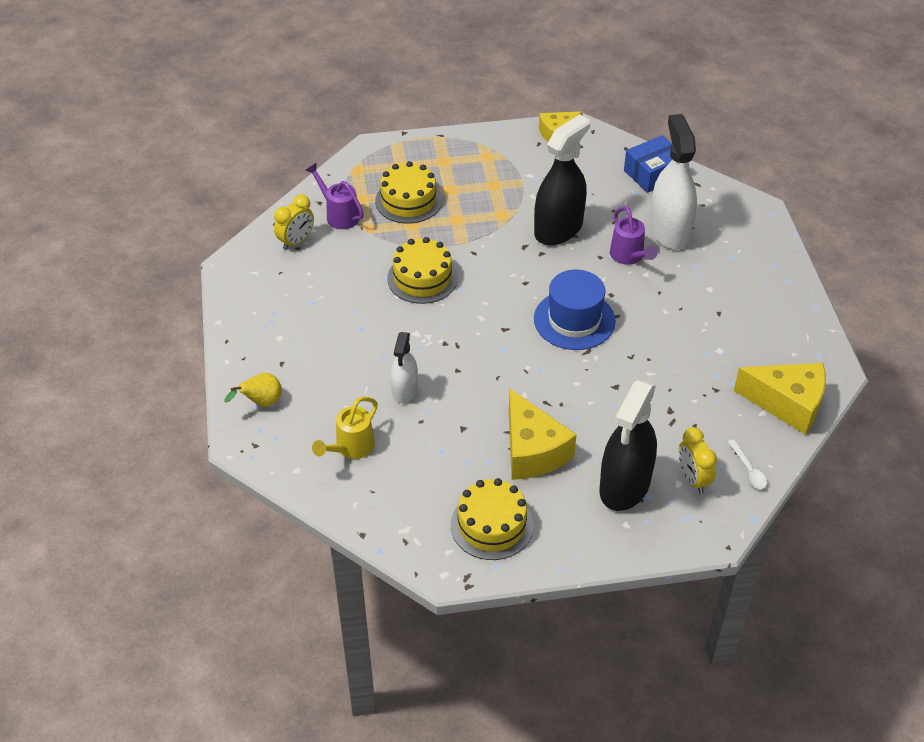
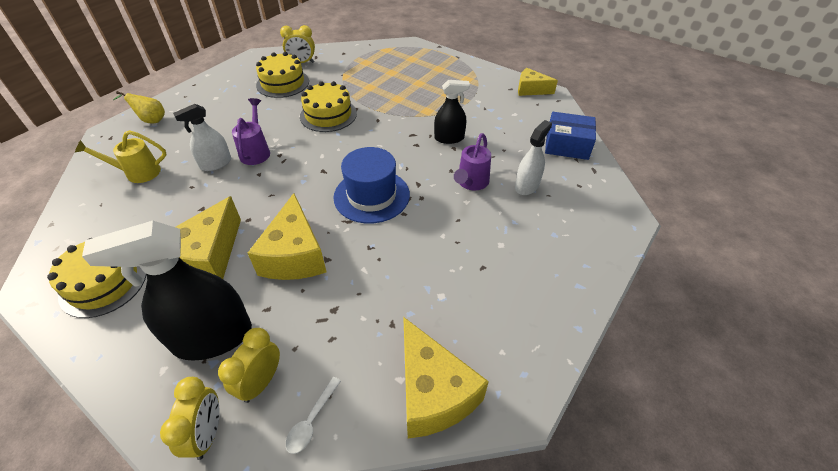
camera: 45 degrees right, 0 degrees up
(339, 215) = (342, 63): purple watering can -> purple watering can (256, 151)
(408, 200) = (387, 76): yellow cake -> yellow cake (283, 83)
(558, 229) = (449, 138): black spray bottle -> black spray bottle, size x0.57
(591, 401) = (295, 255): none -> yellow cheese
(669, 231) = (527, 186): white spray bottle -> white spray bottle, size x0.57
(705, 523) = (207, 433): none -> yellow clock

